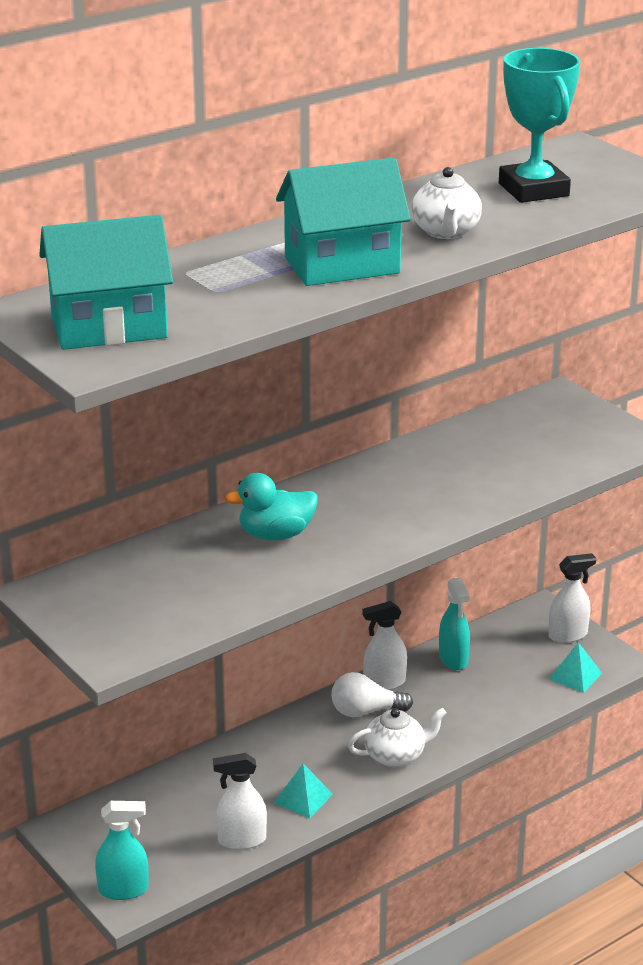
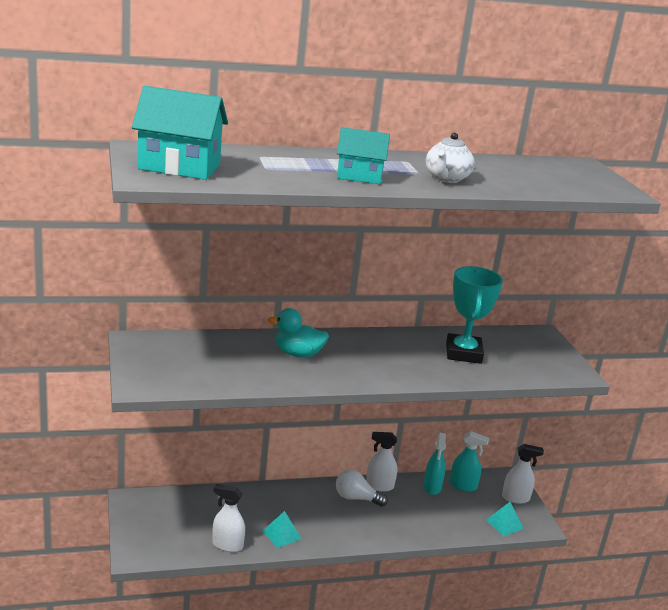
camera: 20 degrees right, 5 degrees down
(123, 889) = (138, 547): turquoise spray bottle -> turquoise spray bottle (463, 485)
(342, 265) = (359, 176): turquoise house -> turquoise house, size x0.64
(396, 755) = (356, 530): white teapot -> none
(533, 190) = (529, 174): turquoise trophy -> turquoise trophy (463, 353)

